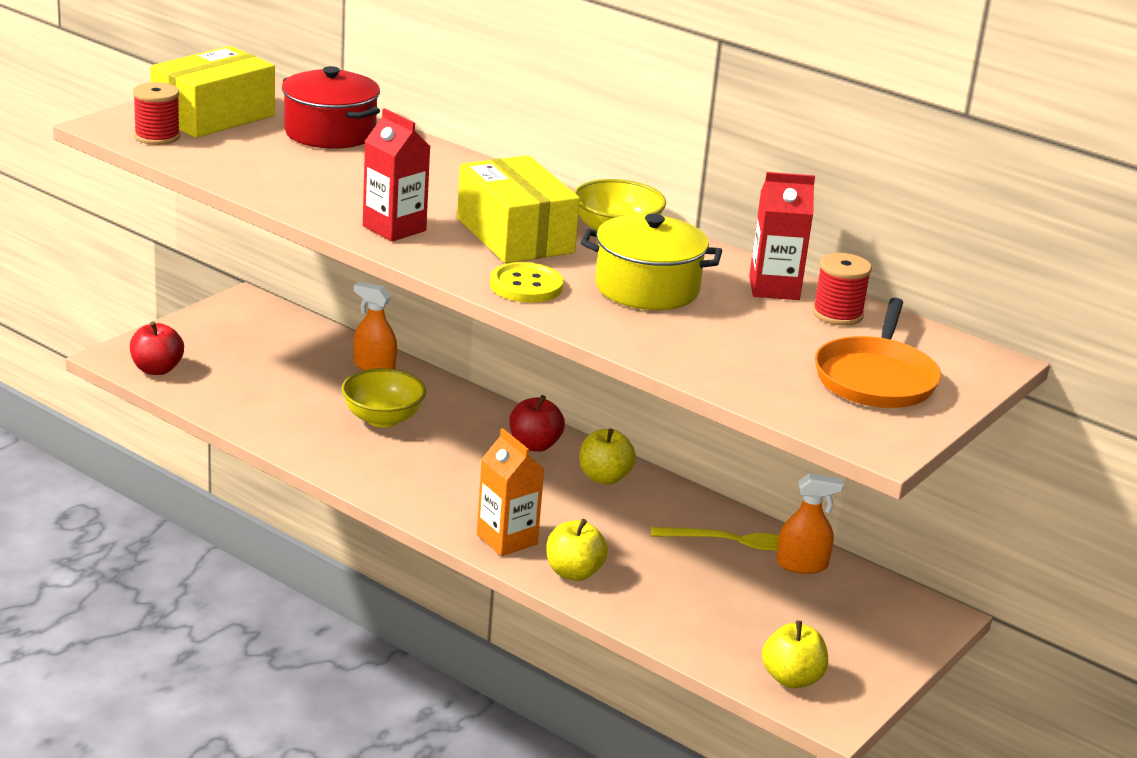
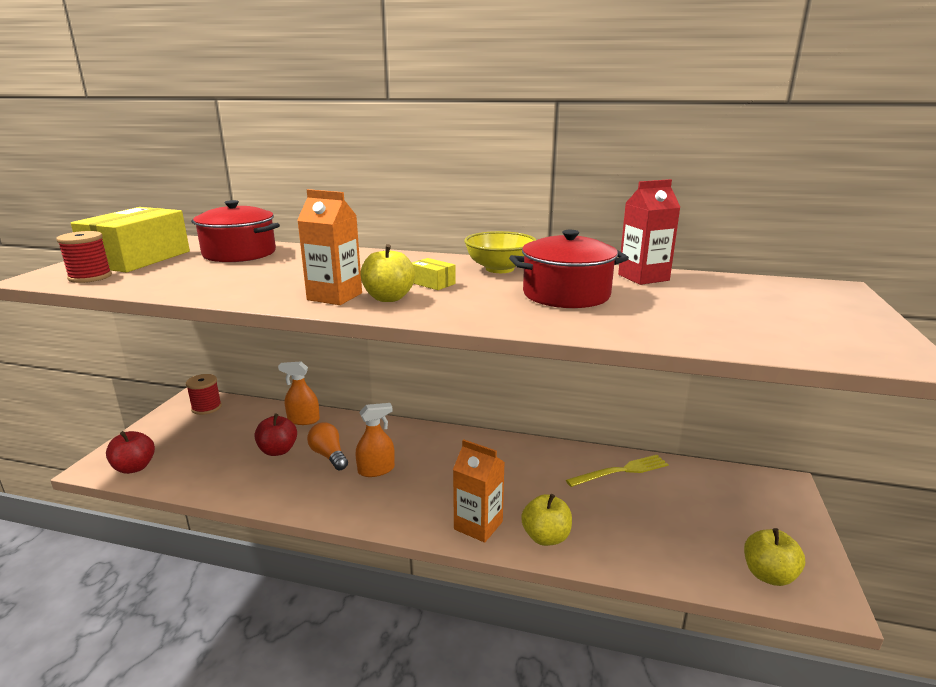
camera: 20 degrees left, 5 degrees down
(382, 419) = (329, 455): yellow bowl -> orange light bulb
(394, 228) = (334, 296): red carton -> orange carton
(515, 235) = (432, 283): yellow box -> yellow box, size x0.41
(526, 286) = (479, 312): yellow button -> none
(534, 445) = (444, 443): red apple -> red apple (278, 451)
(604, 477) = (505, 452): yellow apple -> yellow apple (388, 298)
(647, 288) = (566, 294): yellow pot -> red pot
(802, 565) = (676, 475): orange spray bottle -> orange spray bottle (376, 470)
(837, 314) = (705, 283): red spool -> red spool (206, 407)
(876, 378) = (803, 314): orange pan -> none

